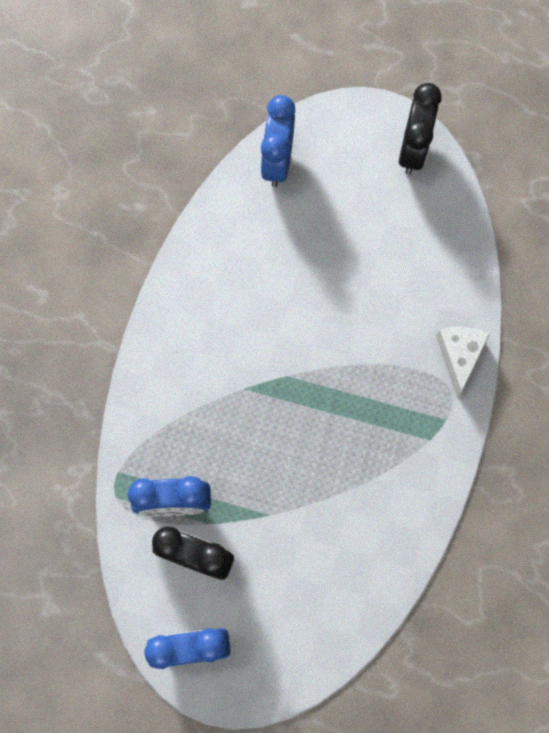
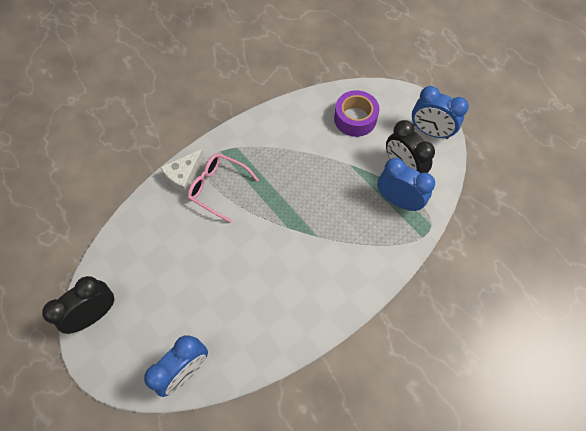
camera: 145 degrees left, 10 degrees down
(308, 596) = (355, 118): none -> purple tape
(405, 369) = (218, 188): none -> pink glasses

